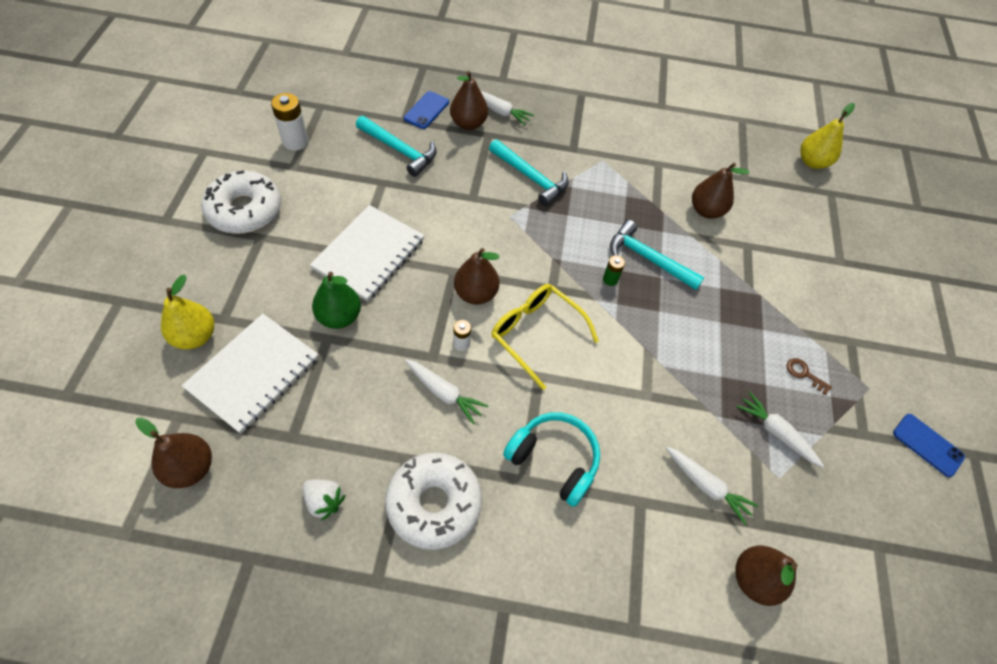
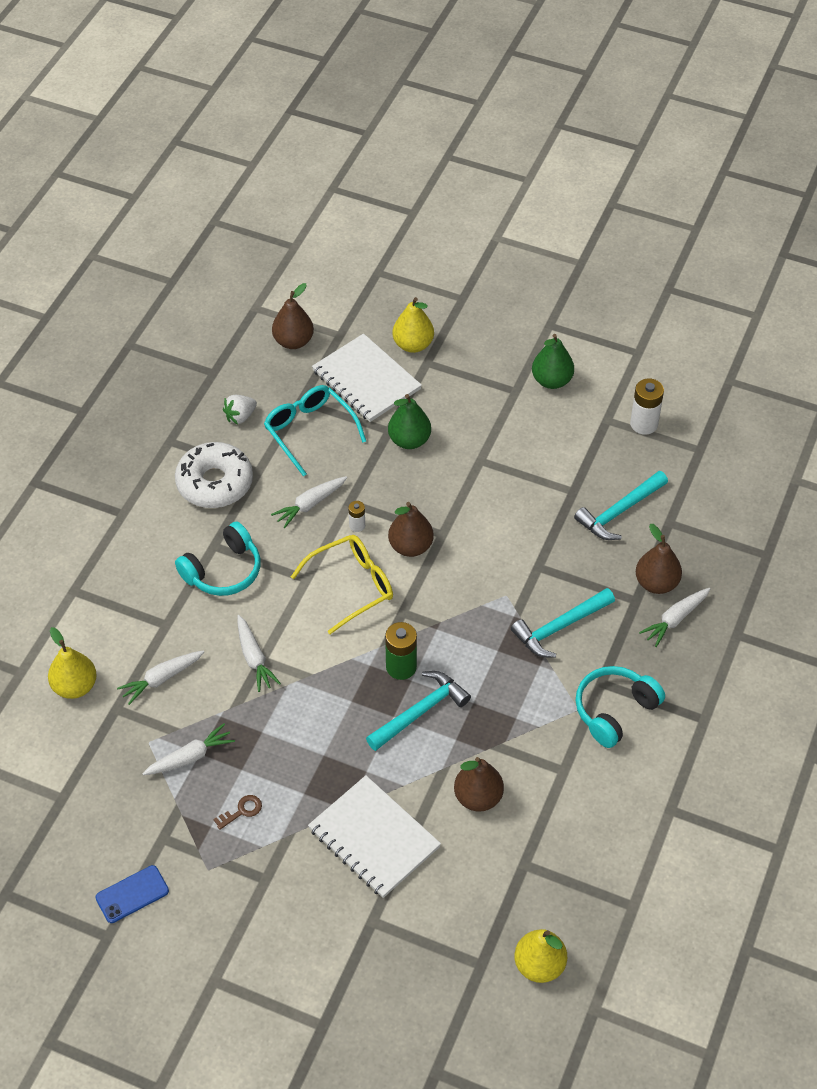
camera: 110 degrees right, 5 degrees down
(245, 210) = (551, 380): white donut -> green pear
(338, 416) = (309, 431): none -> turquoise glasses
(369, 254) = (477, 469): white notebook -> white notebook (374, 838)
(426, 110) = (684, 546): blue phone -> none
(595, 139) = (614, 710): none -> turquoise headphones
(610, 279) = (401, 667): green battery -> green battery, size x1.80
(647, 402) = (254, 658): none -> white carrot
(754, 579) = (75, 686): brown pear -> yellow pear

